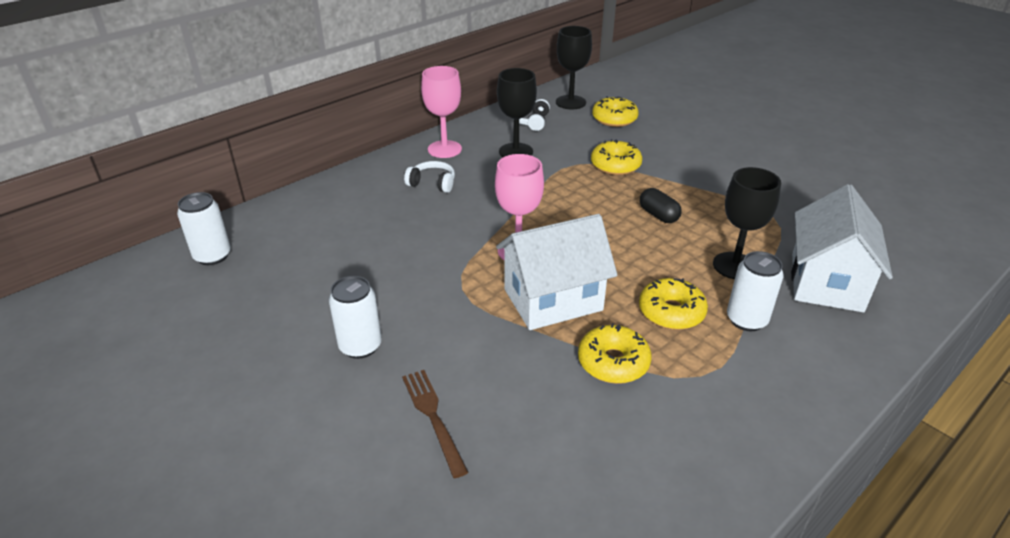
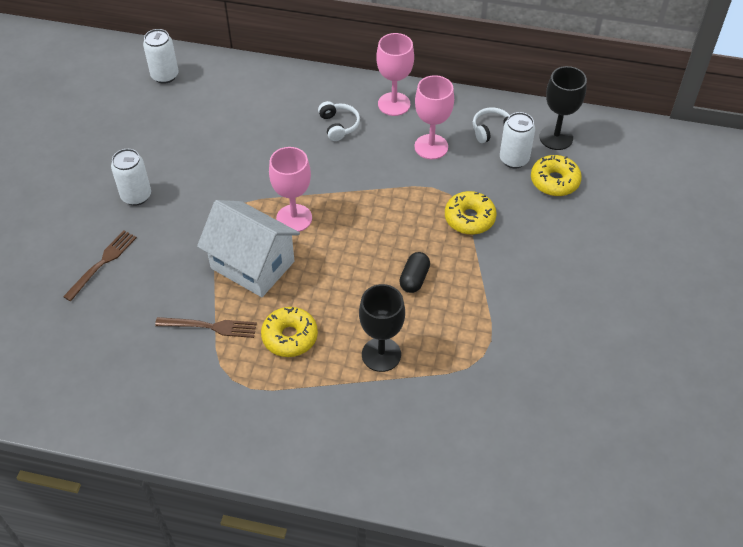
camera: 55 degrees right, 15 degrees up
(516, 152) = (431, 147): black goblet -> pink goblet
(613, 362) = (211, 326): yellow donut -> brown fork
(746, 320) = (315, 385): white can -> white can (514, 159)
(826, 282) = (407, 422): white house -> none

